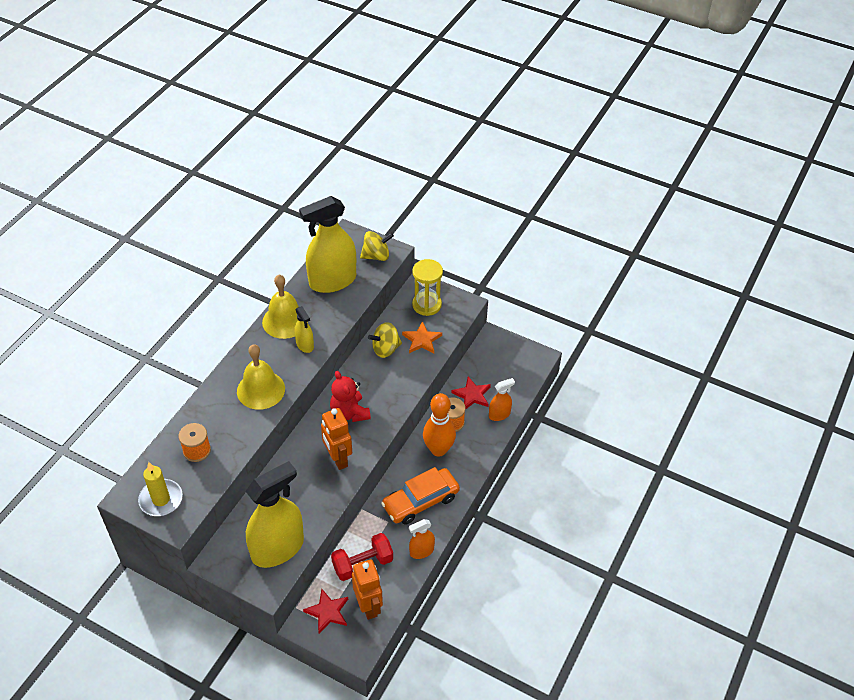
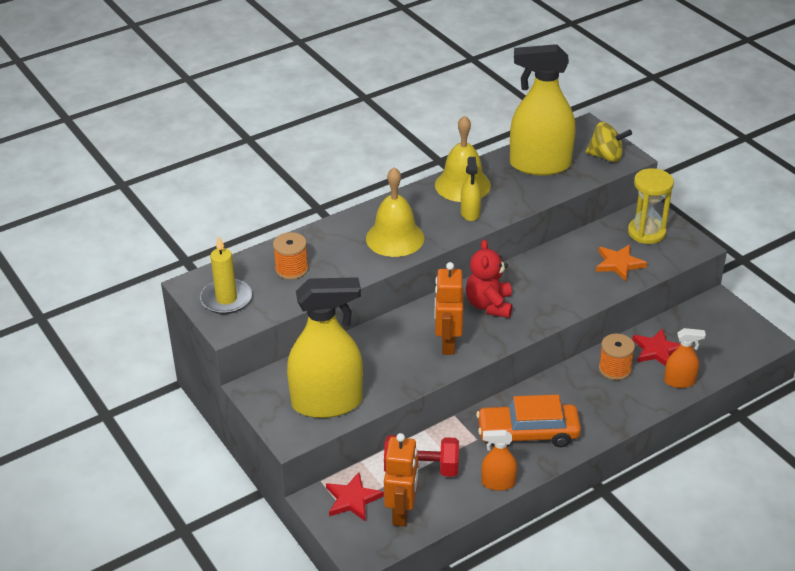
camera: 30 degrees right, 10 degrees down
(385, 349) = (570, 259): yellow spinning top -> none
(438, 449) = (581, 390): orange bowling pin -> none

